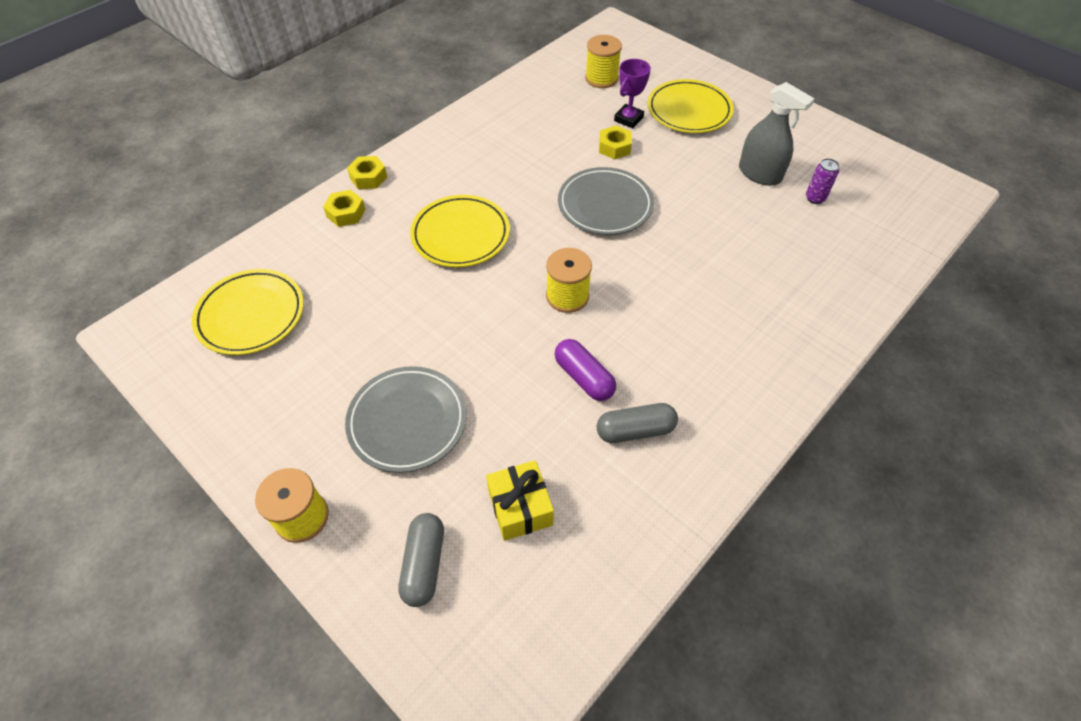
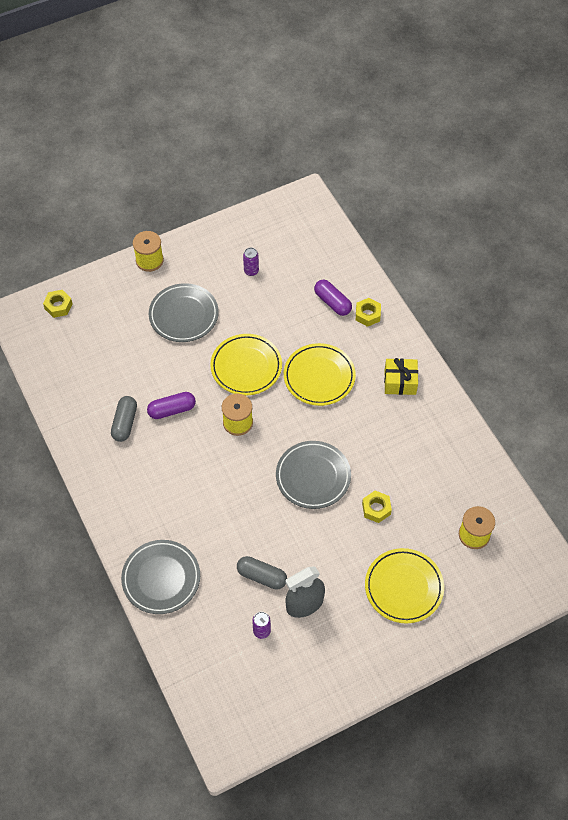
camera: 110 degrees right, 5 degrees up
(251, 315) = (295, 253): yellow plate -> yellow plate (246, 367)
(296, 359) = (251, 271): none -> purple can
(334, 251) = (332, 302): none -> purple capsule
(368, 177) = (401, 334): yellow nut -> yellow nut (58, 306)
(424, 564) = (99, 305): grey capsule -> grey capsule (262, 576)
(520, 507) = (107, 353): yellow gift -> yellow gift (400, 382)
(628, 119) = (409, 534): purple trophy -> none
(827, 304) = (161, 578): none -> grey plate

